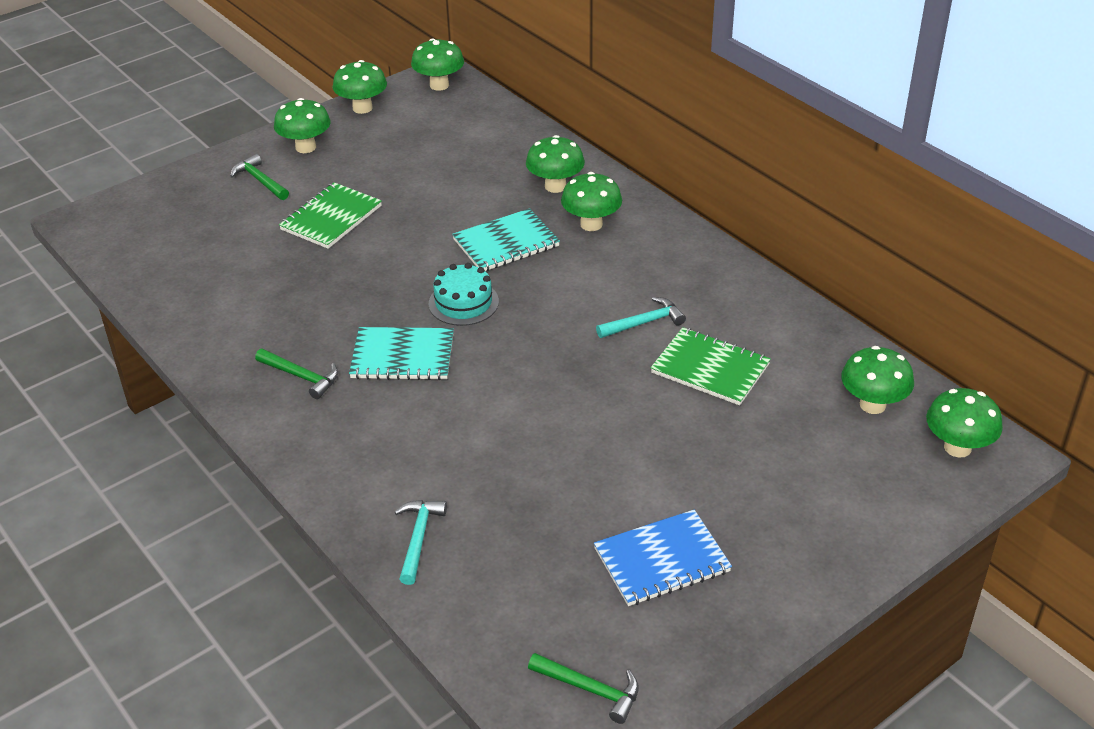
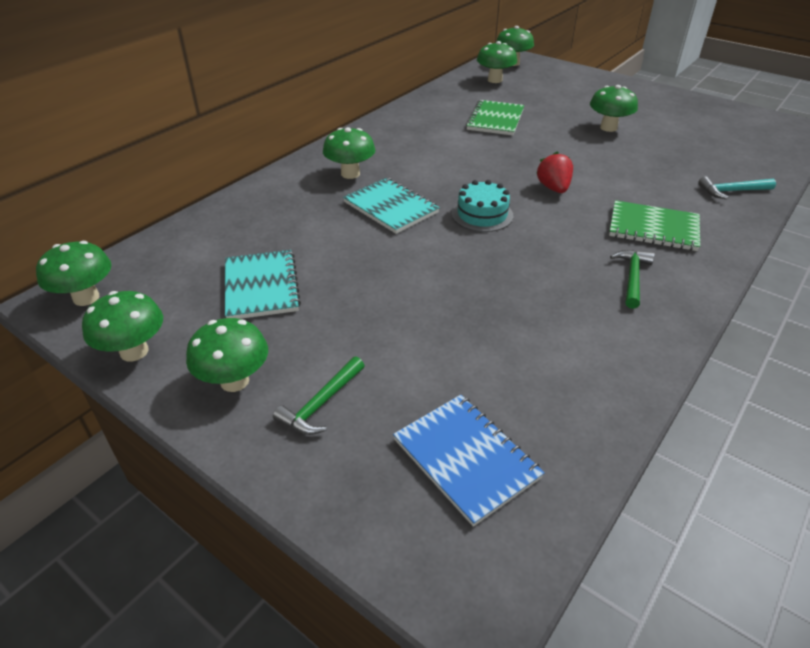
camera: 105 degrees left, 0 degrees up
(331, 218) = (385, 319): green notebook -> green notebook (653, 228)
(402, 356) = (567, 231): turquoise notebook -> turquoise notebook (261, 286)
(496, 372) = (553, 188): none -> red strawberry
(555, 186) = (296, 196): green mushroom -> green mushroom (608, 128)
(590, 689) = (765, 129): green hammer -> none
(644, 323) = (463, 143): turquoise hammer -> none
(661, 560) = (662, 120): blue notebook -> blue notebook (466, 459)

